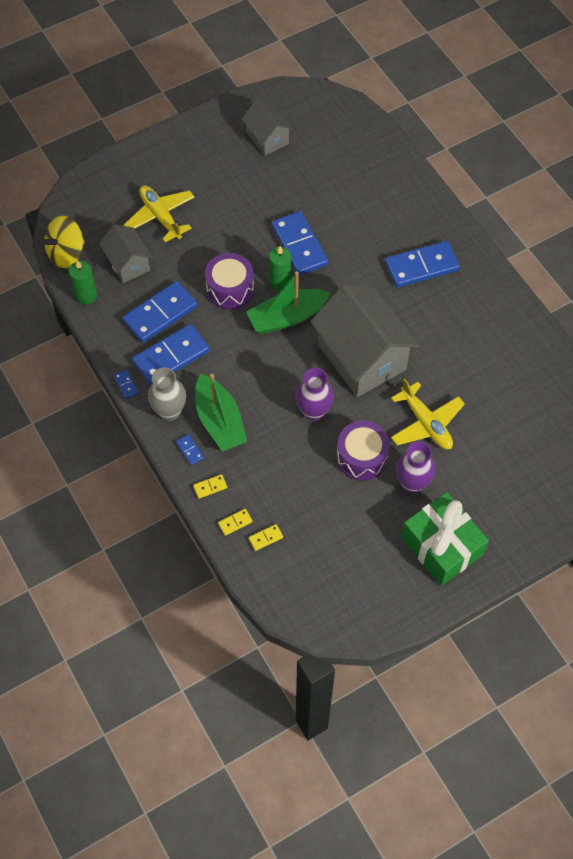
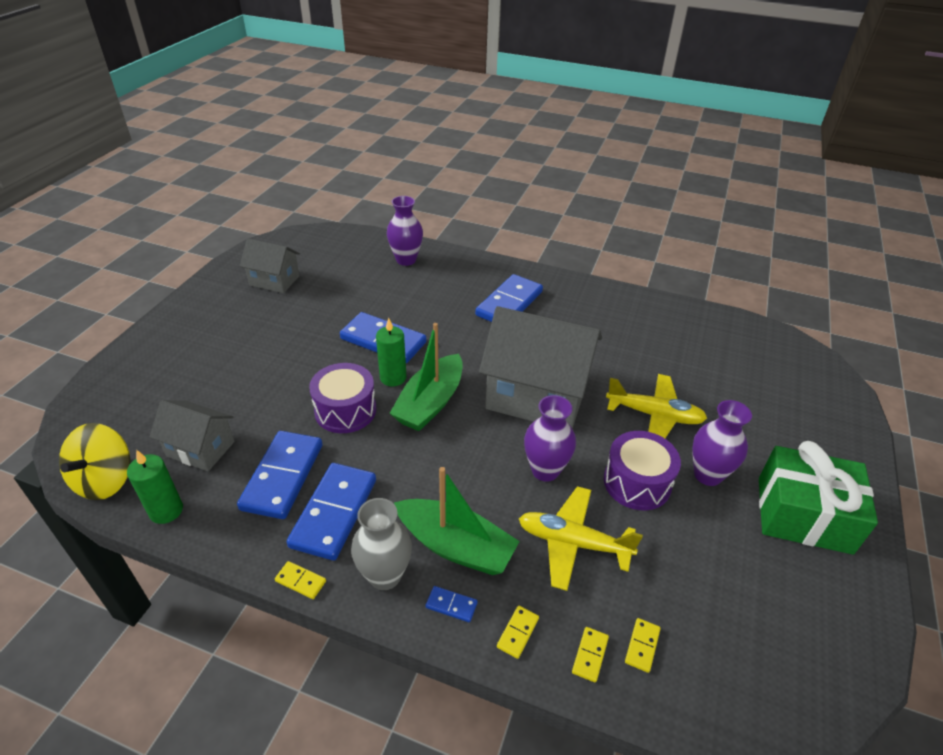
camera: 40 degrees left, 20 degrees down
(126, 385) = (300, 581): blue domino -> yellow domino
(160, 216) = (208, 387): yellow plane -> yellow plane (573, 543)
(382, 173) = (406, 260): none -> purple vase

